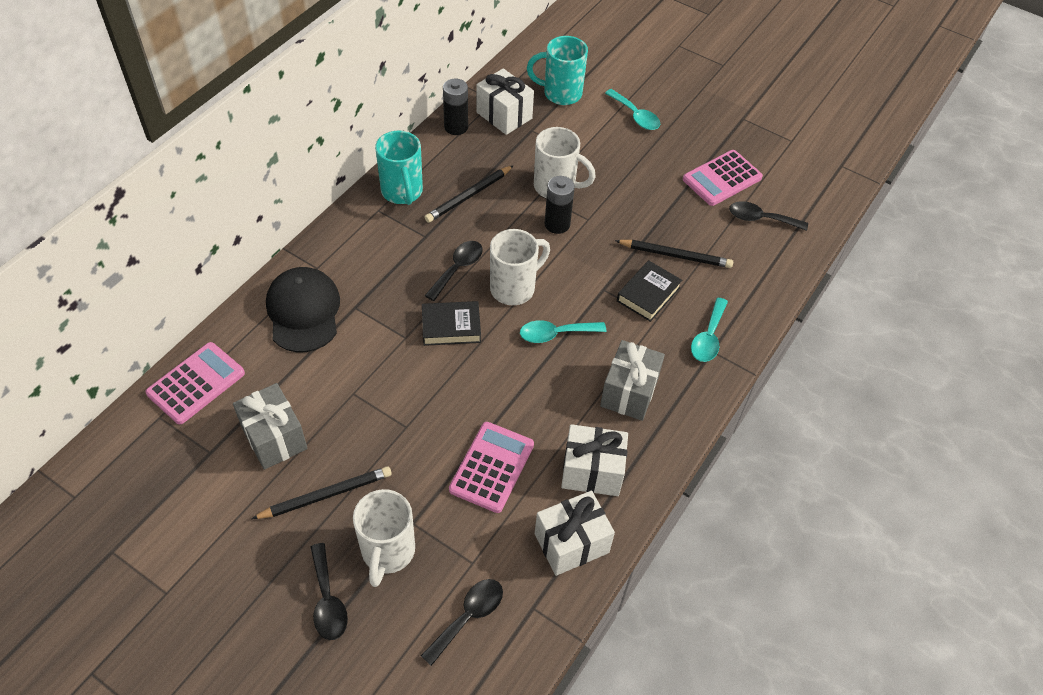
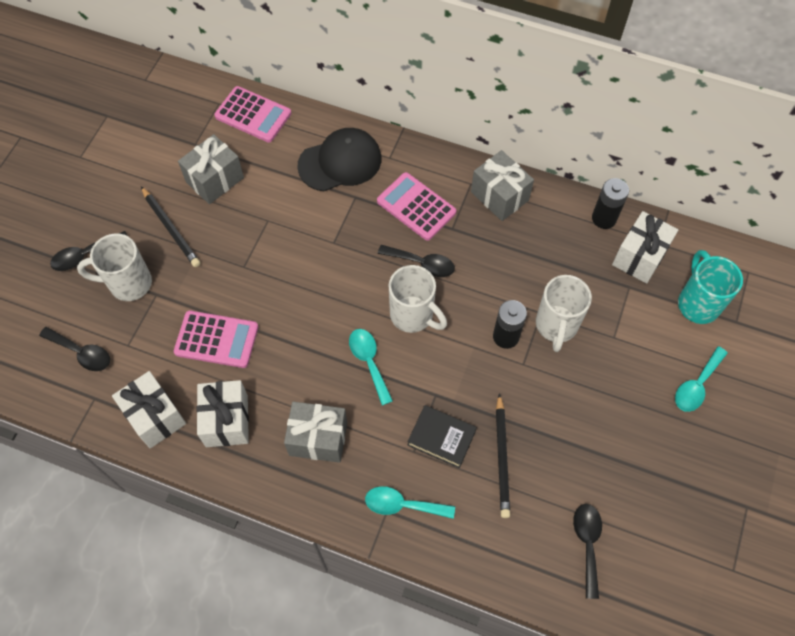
camera: 80 degrees right, 10 degrees up
(402, 192) = (499, 196): turquoise mug -> grey gift
(451, 327) = (354, 274): black book -> none
(468, 196) = (515, 251): black pencil -> none
(722, 178) = (634, 493): pink calculator -> pink calculator (416, 207)

